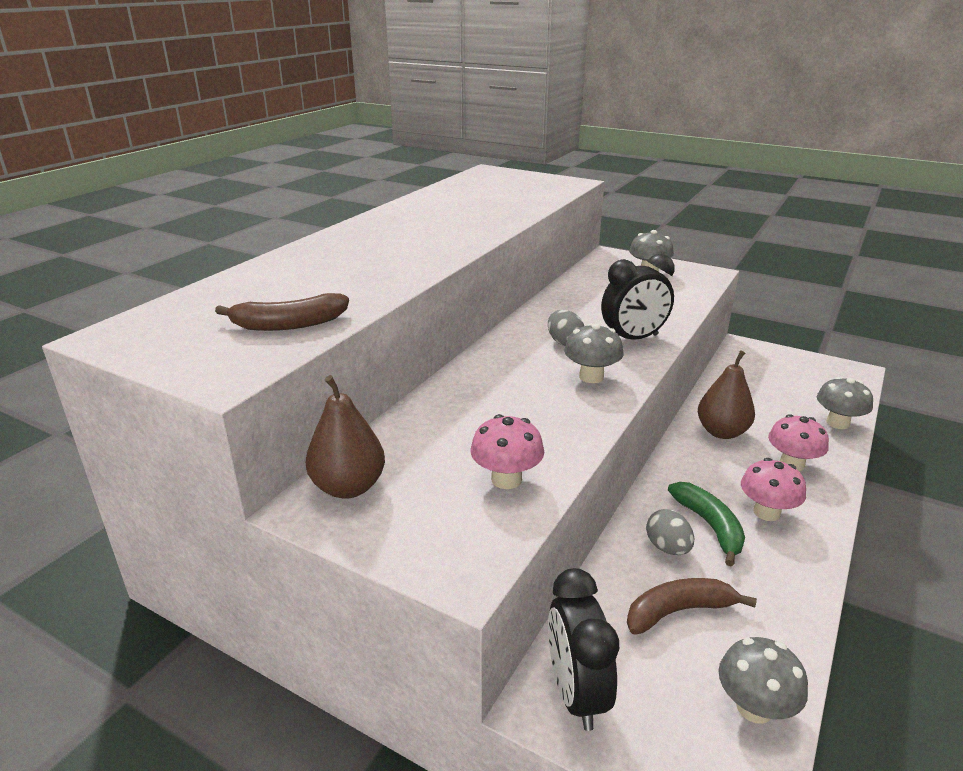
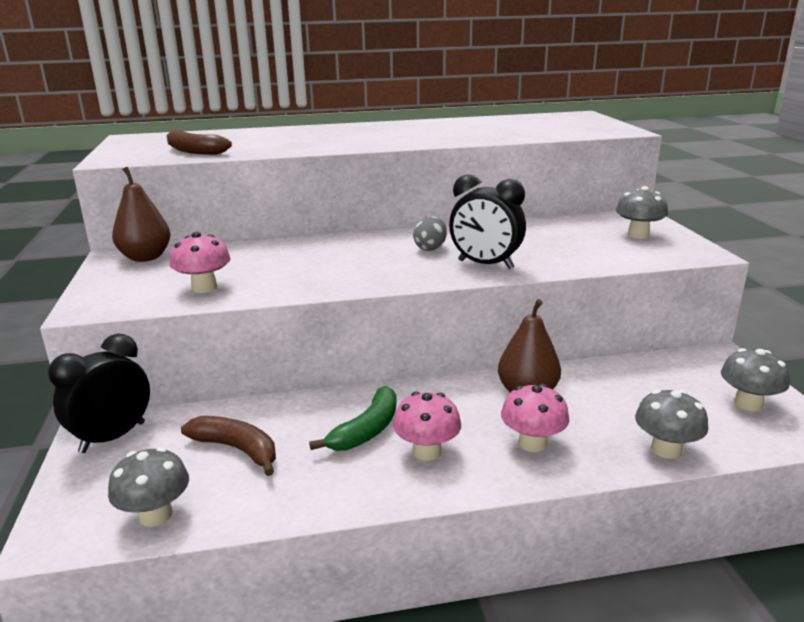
camera: 50 degrees right, 5 degrees down
(591, 377) = (389, 270): grey mushroom -> grey mushroom (748, 403)
(667, 548) = (312, 421): grey egg -> none

